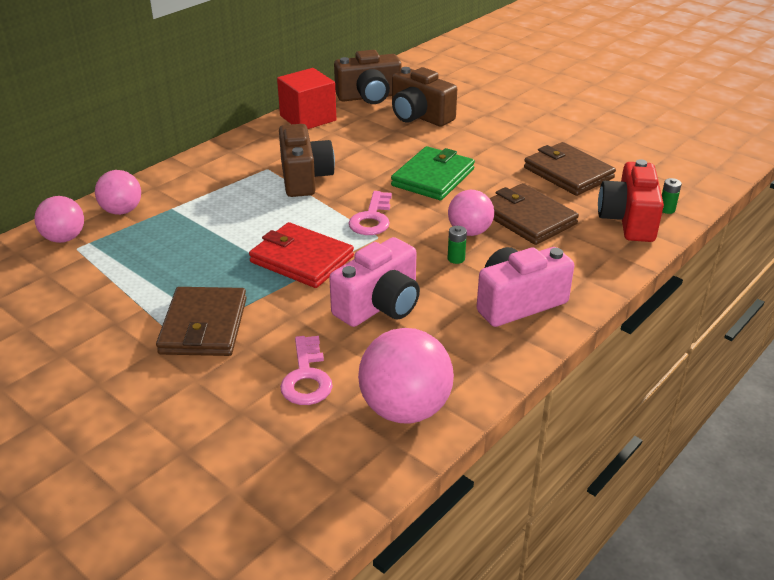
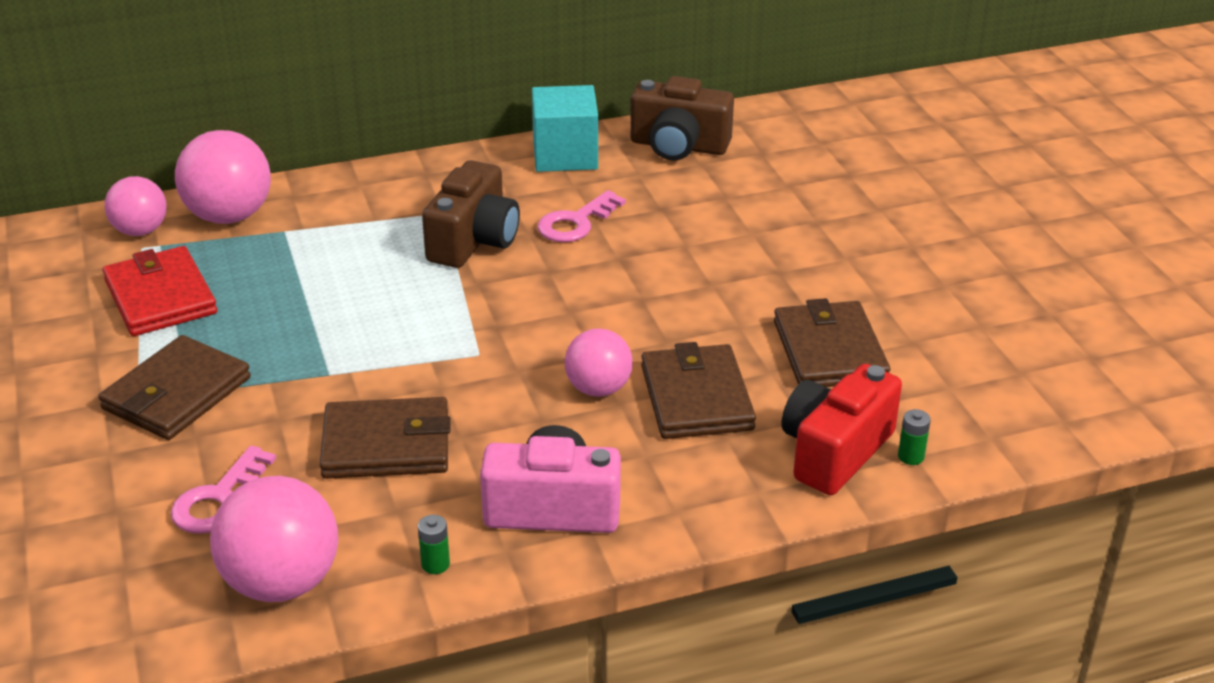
camera: 30 degrees right, 0 degrees up
(122, 211) = (229, 216): pink ball -> pink ball, size x1.58
(302, 259) = (360, 351): red wallet -> red wallet (160, 297)
(308, 118) = (565, 155): red cube -> turquoise cube
(372, 218) = (497, 326): pink key -> pink key (576, 223)
(379, 305) = (386, 444): pink camera -> brown wallet
(419, 116) = (715, 197): brown camera -> none
(433, 177) = (635, 295): green wallet -> none
(456, 259) = (541, 419): green battery -> green battery (435, 564)

